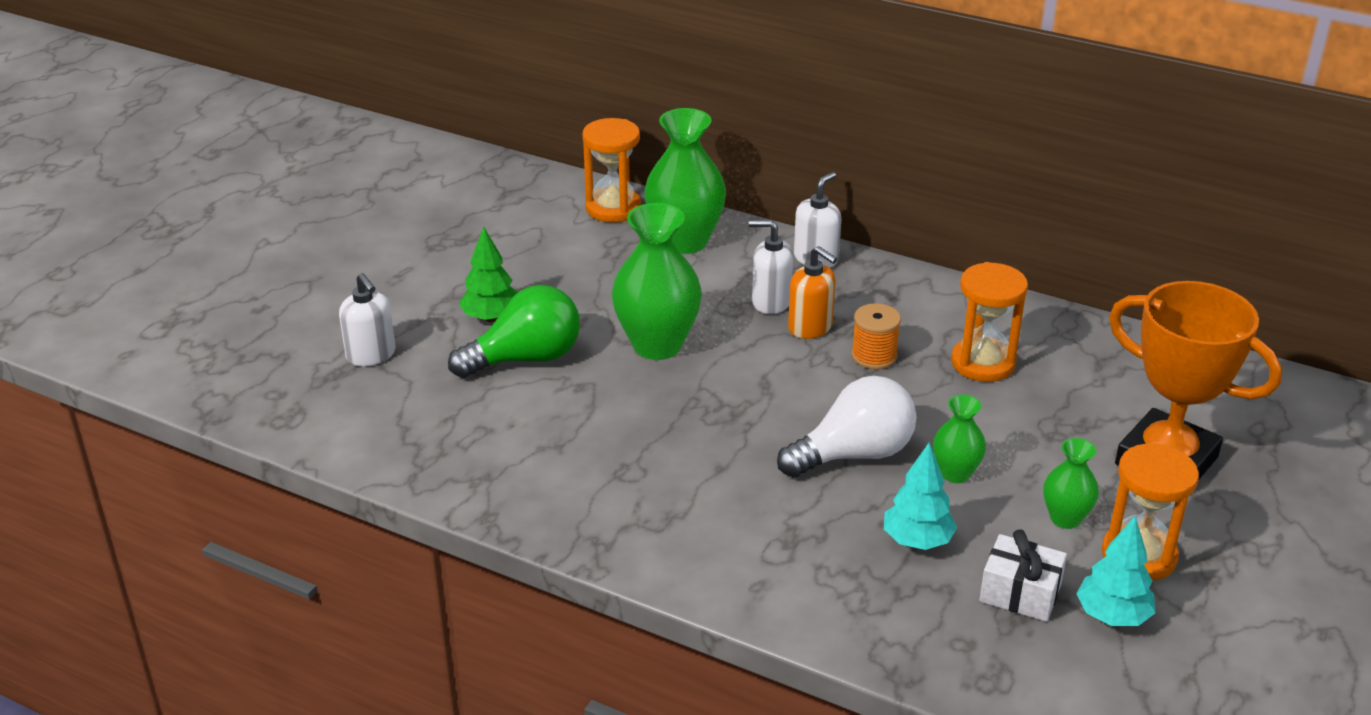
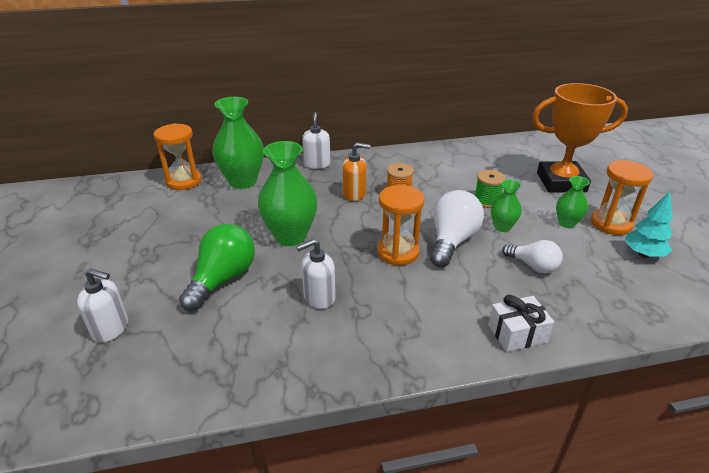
camera: 40 degrees left, 0 degrees up
(491, 317) = (174, 266): green tree -> none
(771, 302) = (321, 191): white soap dispenser -> white soap dispenser (319, 297)
(917, 541) = (533, 266): turquoise tree -> white light bulb
(983, 363) = (445, 176): orange hourglass -> orange hourglass (398, 252)
(992, 428) = (487, 201): none -> green spool
(1020, 593) = (601, 265): white gift -> white gift (517, 333)

